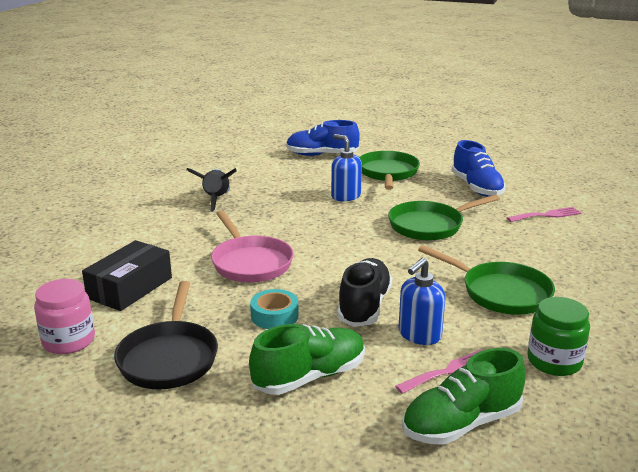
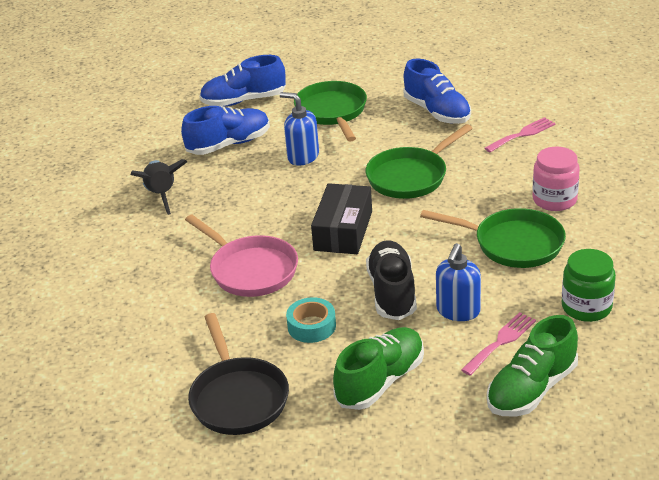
camera: 15 degrees left, 10 degrees up
(69, 341) = (126, 408): pink jar -> pink jar (554, 200)
(130, 288) = (144, 332): black box -> black box (343, 230)
(291, 178) = (229, 144): none -> blue shoe

